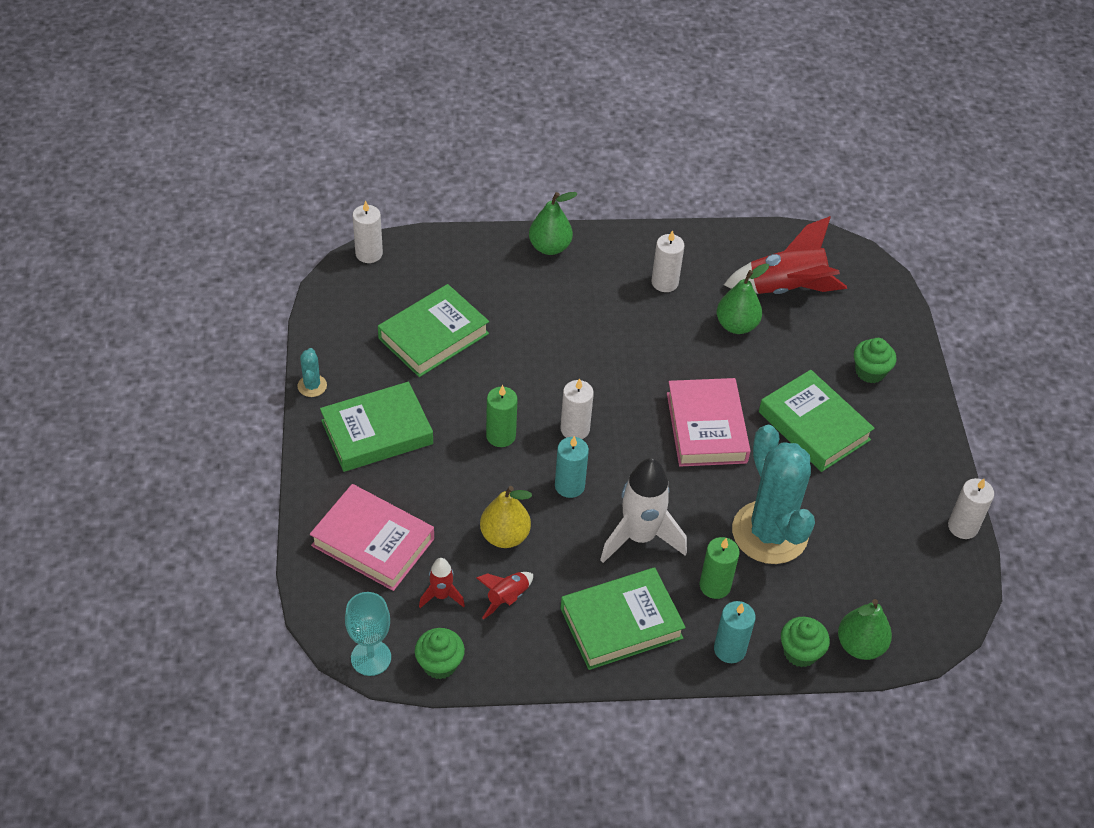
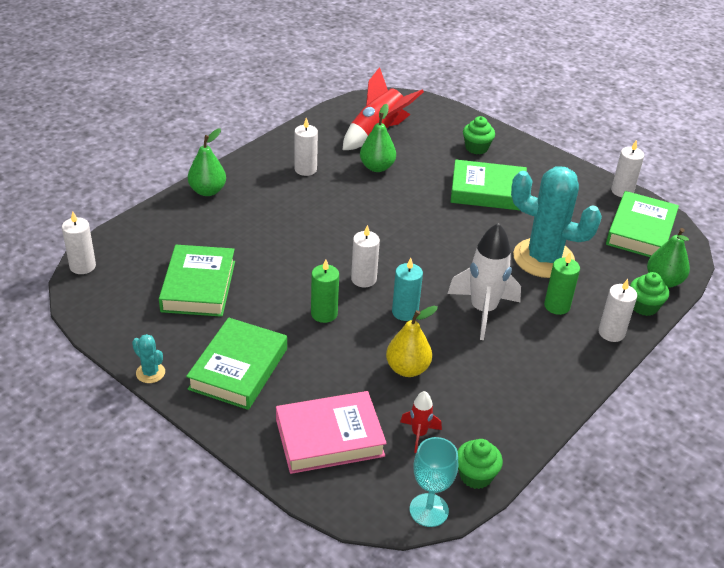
camera: 45 degrees left, 10 degrees down
(507, 598) = (459, 403): red rocket -> none
(621, 623) = (540, 364): green book -> green book (640, 231)
(706, 427) = (435, 228): pink book -> none
(729, 649) = (611, 333): turquoise candle -> white candle

